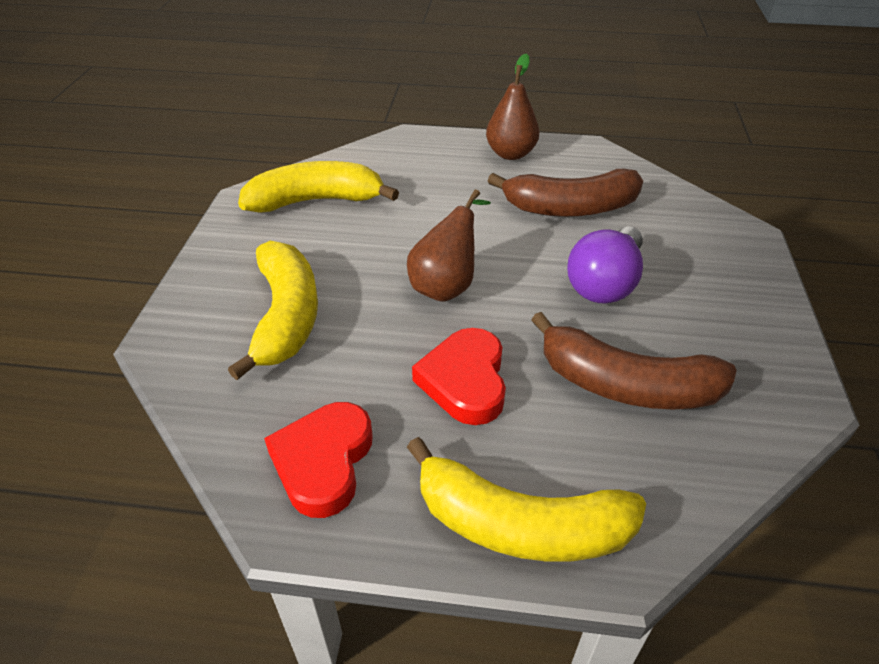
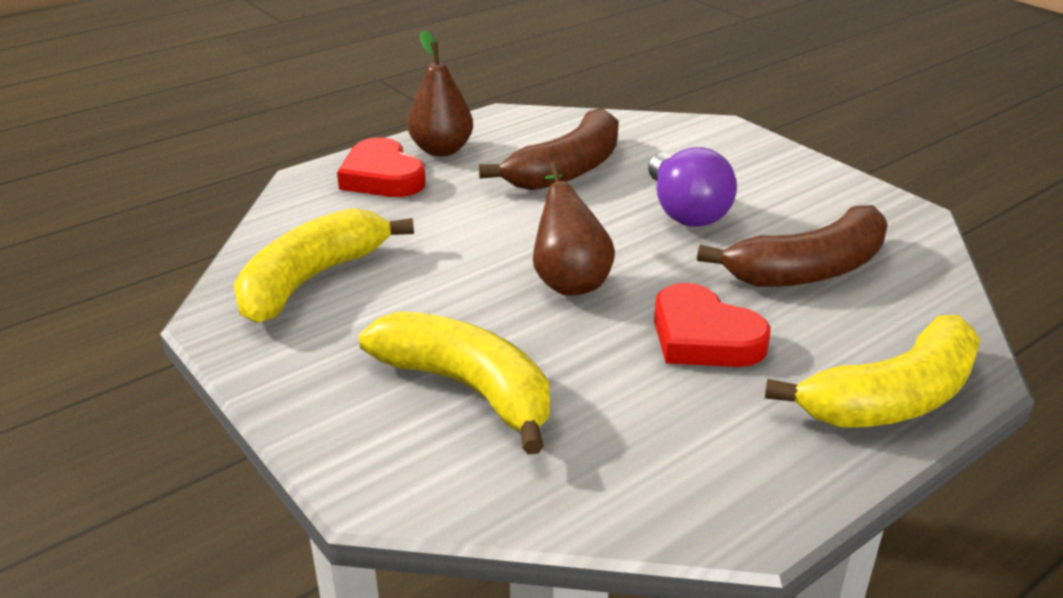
camera: 45 degrees left, 10 degrees down
(323, 462) = (702, 464): red heart -> red heart (382, 177)

